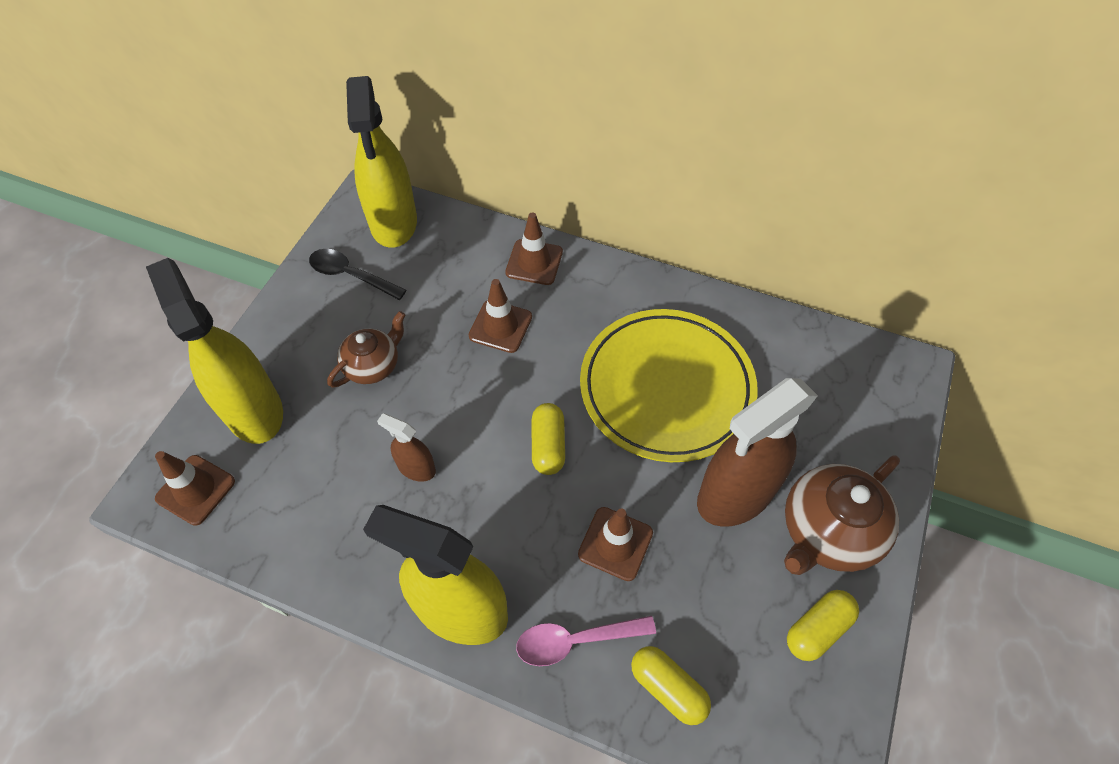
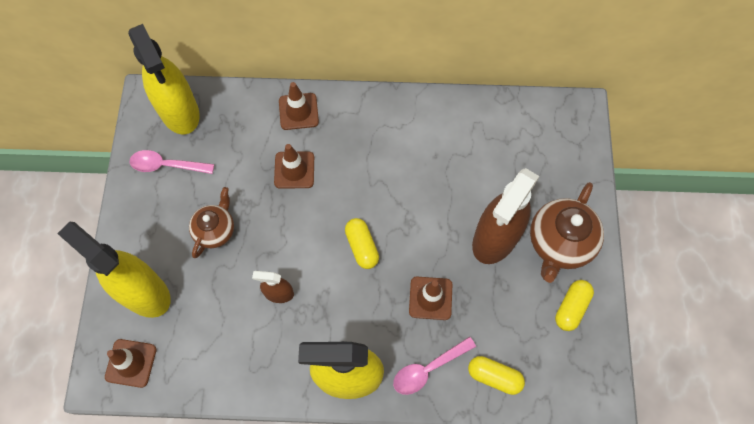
camera: 20 degrees left, 10 degrees up
(351, 275) = (166, 165): black spoon -> pink spoon
(666, 388) = (426, 178): yellow plate -> none

